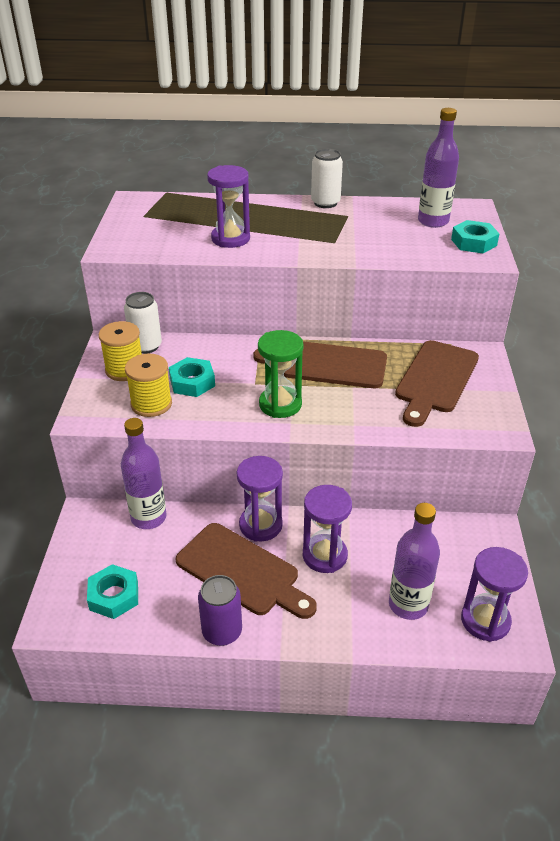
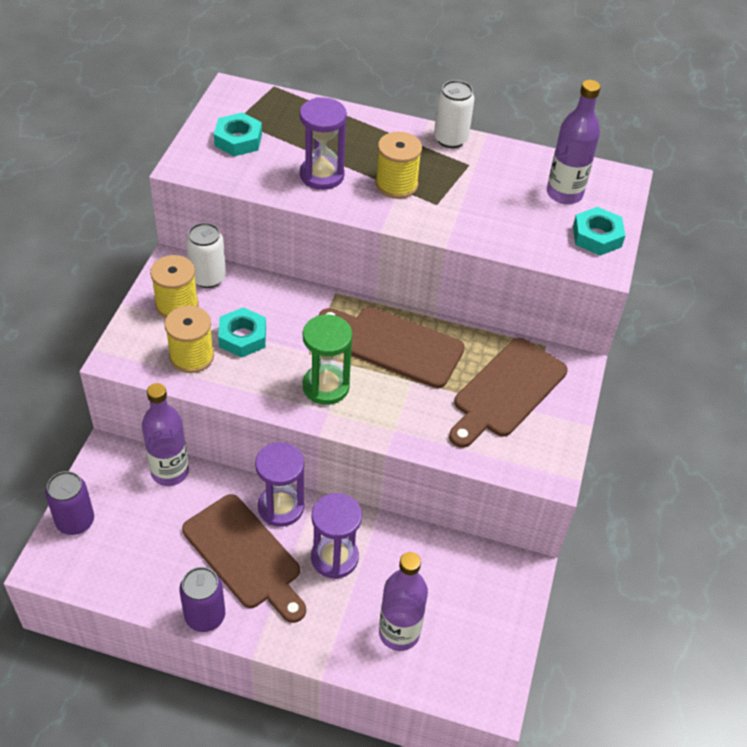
camera: 10 degrees right, 10 degrees up
(70, 577) = (75, 521): none -> purple can
(114, 596) = (112, 552): turquoise nut -> turquoise nut (238, 140)
(295, 235) = (396, 184): none -> yellow spool
(485, 620) = (470, 669): purple hourglass -> none

